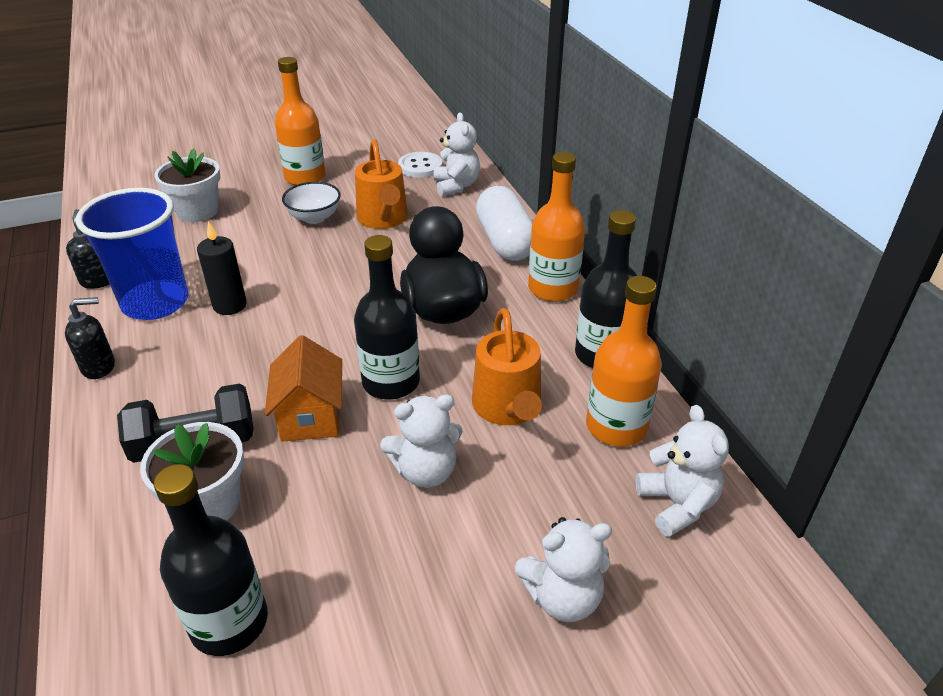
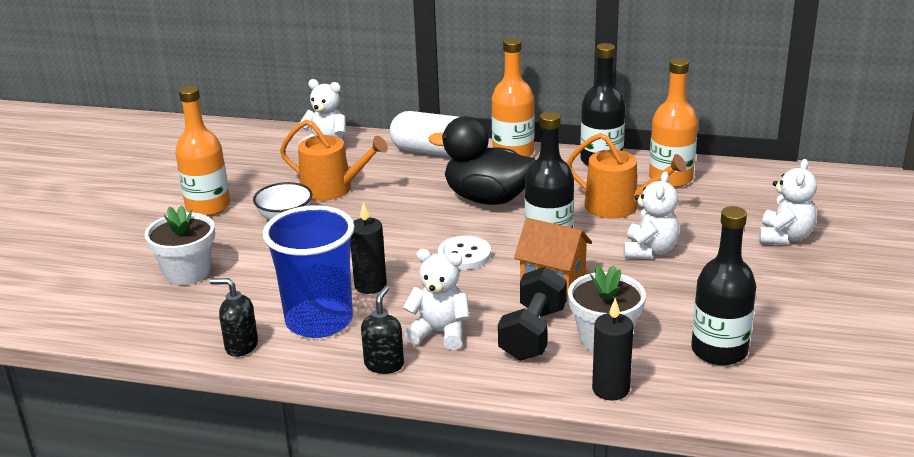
camera: 55 degrees left, 10 degrees down
(108, 546) = (610, 389): none -> black candle
(420, 166) = (272, 152): white button -> white button (464, 255)
(677, 504) = (747, 183): white teddy bear -> white teddy bear (440, 332)

